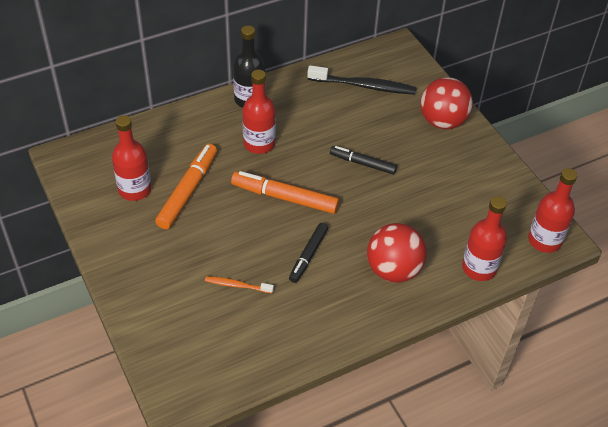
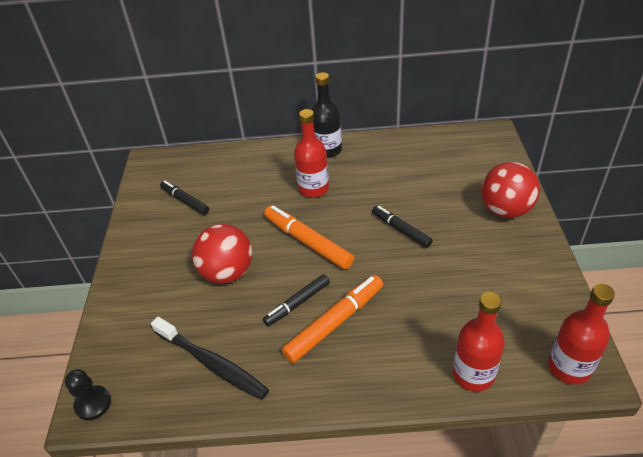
camera: 30 degrees right, 5 degrees down
(135, 189) = (185, 201): red bottle -> black marker
(179, 396) = (93, 403): none -> black pawn
(188, 191) = (227, 213): orange marker -> orange marker (334, 323)
(237, 285) = (214, 311): orange toothbrush -> none
(364, 86) = (441, 160): black toothbrush -> black toothbrush (212, 363)
(393, 270) = (375, 345): red ball -> red ball (227, 272)

